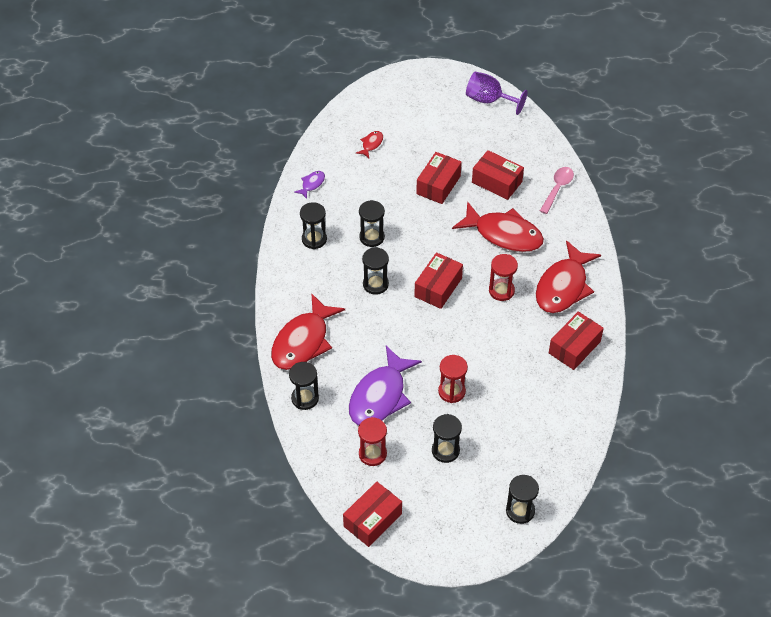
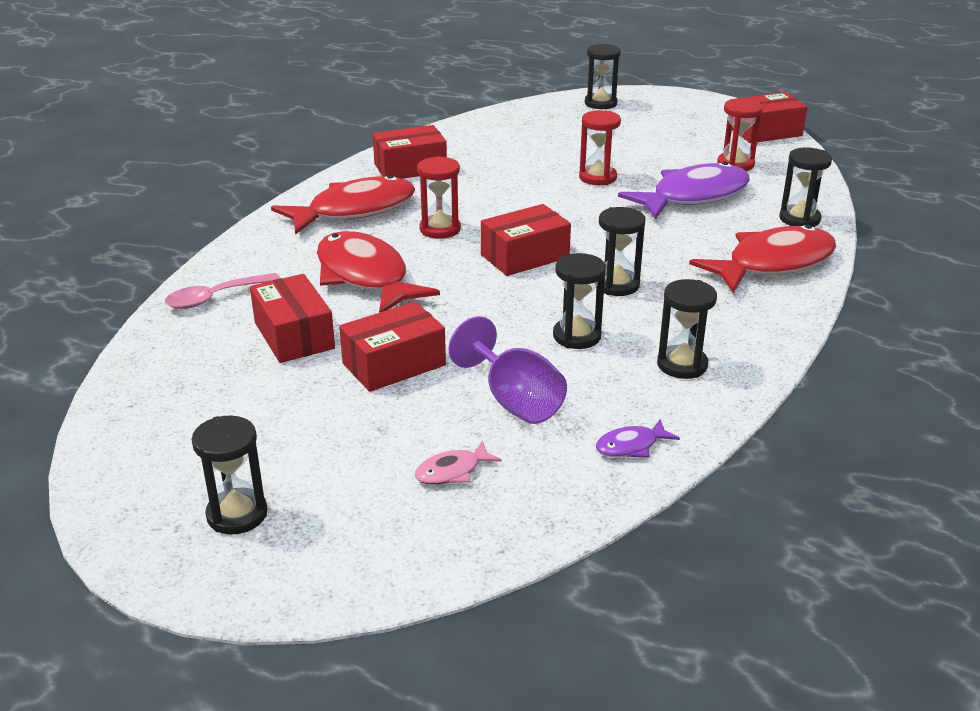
camera: 150 degrees left, 20 degrees down
(371, 144) = (452, 471): red fish -> pink fish
(445, 451) = (645, 147): black hourglass -> black hourglass (237, 514)
(489, 100) = (134, 460): purple goblet -> purple goblet (514, 401)

